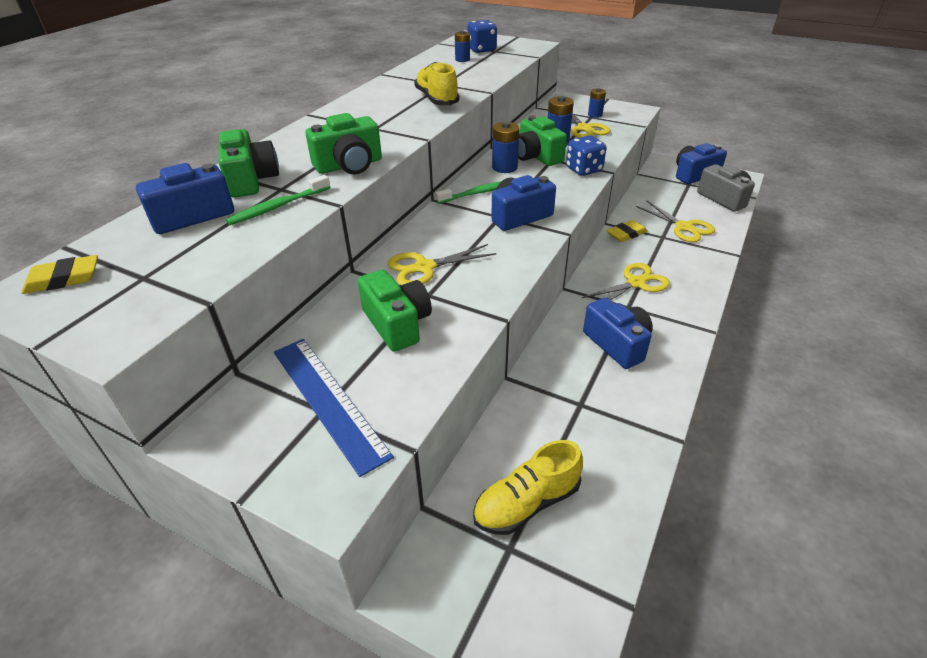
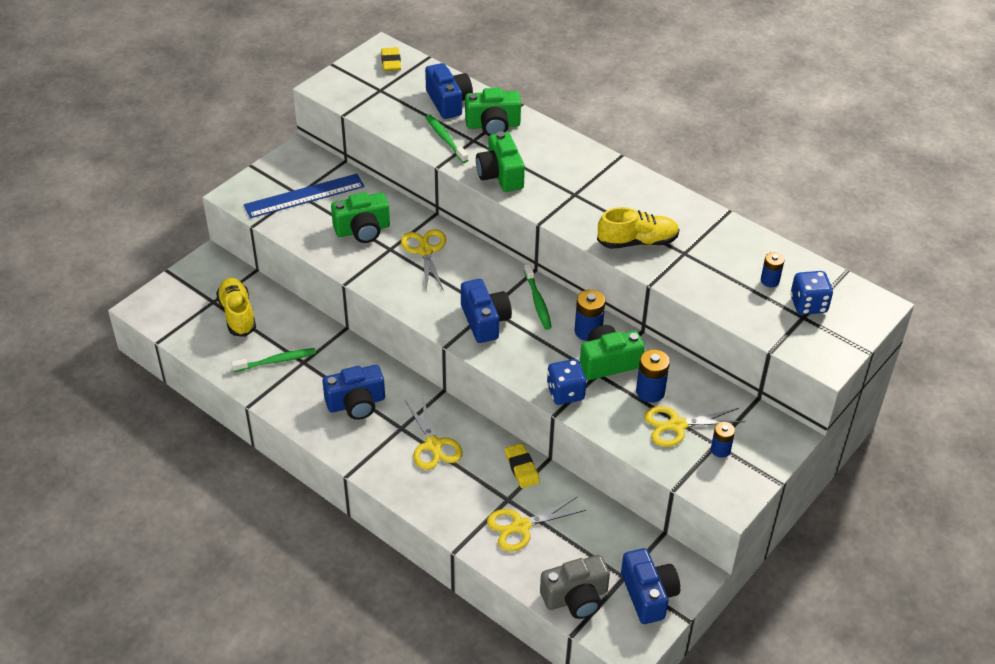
camera: 100 degrees right, 5 degrees up
(592, 431) = (276, 361): none -> green toothbrush

